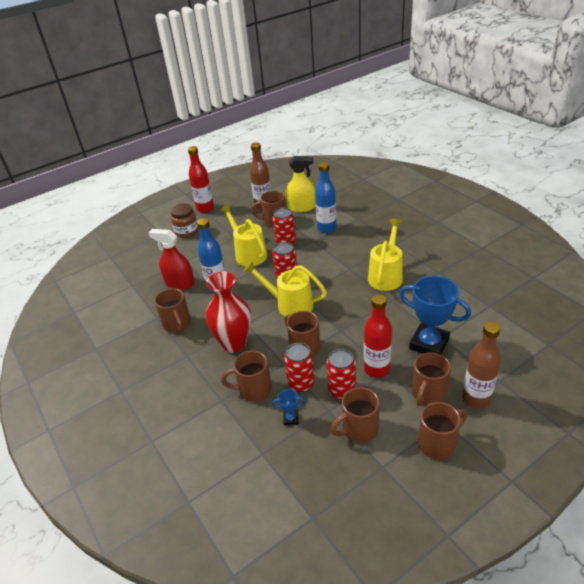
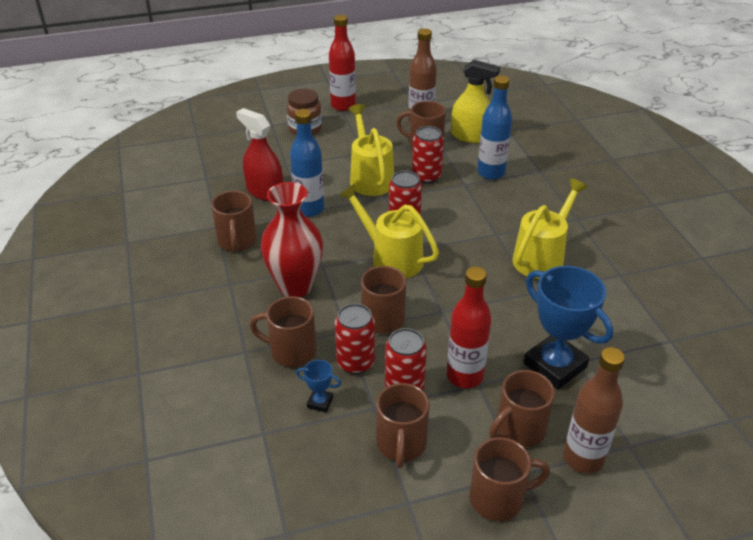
camera: 15 degrees right, 0 degrees up
(358, 429) = (401, 444): brown mug -> brown mug turned 75 degrees counterclockwise

